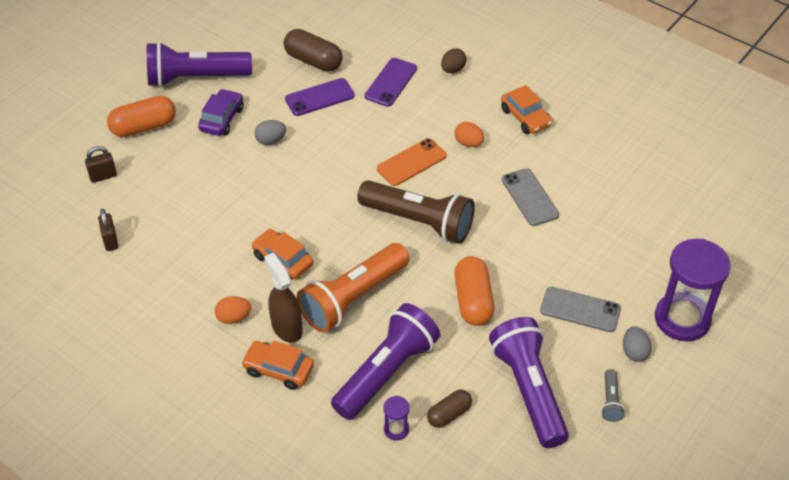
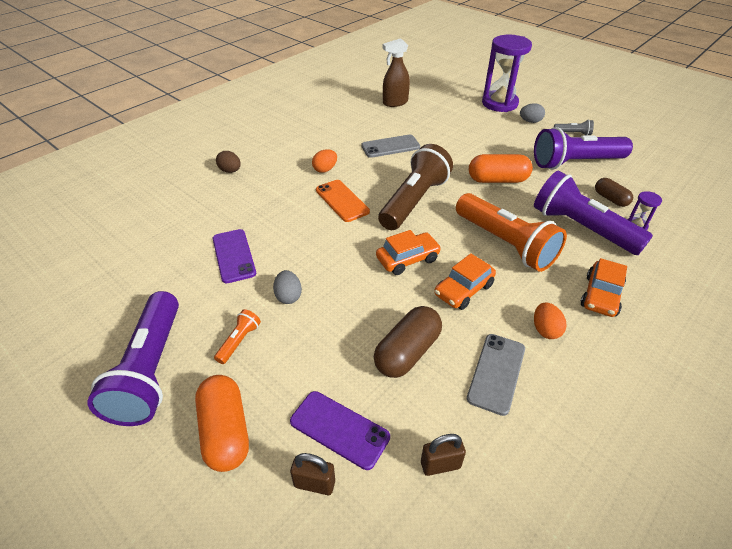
camera: 85 degrees left, 5 degrees down
(103, 176) = (314, 483): brown padlock -> brown padlock turned 60 degrees counterclockwise
(222, 119) = (239, 341): purple car -> orange flashlight
(286, 327) = (548, 289): brown spray bottle -> brown spray bottle (395, 102)
(313, 61) = (173, 258): brown capsule -> brown capsule (407, 352)
(391, 82) = (231, 207): purple phone -> purple phone (339, 429)
(525, 117) = (303, 141): orange car -> orange car (407, 259)
(580, 310) = (498, 137): grey phone -> grey phone (496, 373)

